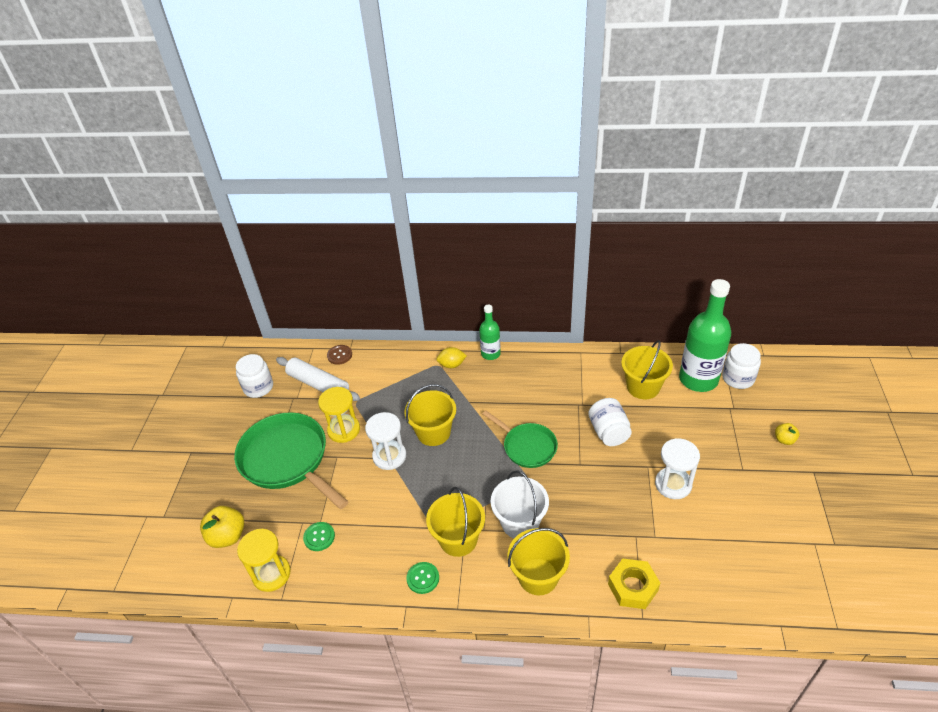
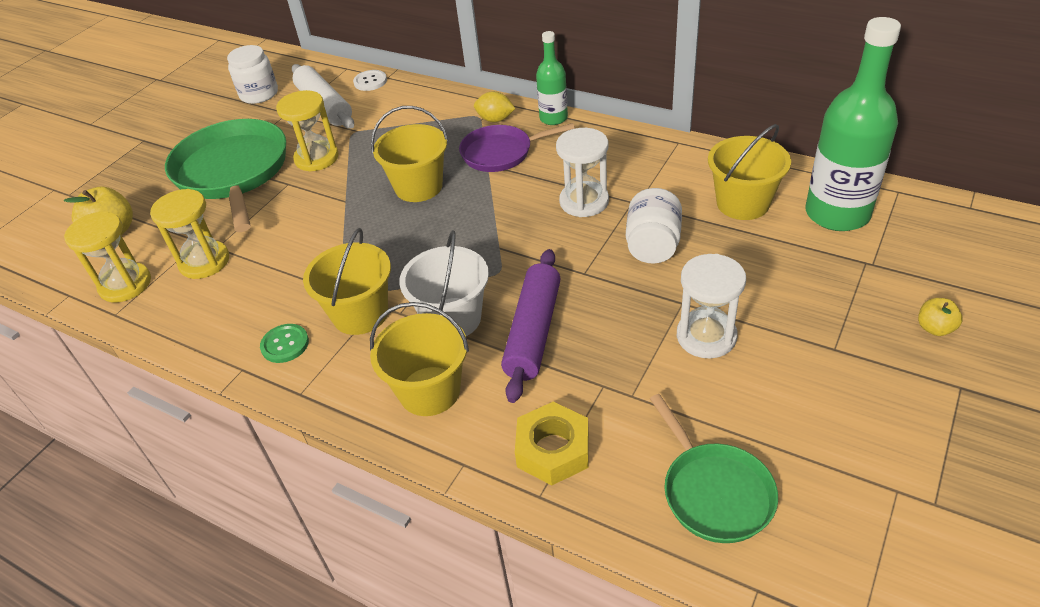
camera: 25 degrees right, 0 degrees up
(319, 537) = (204, 262): green button -> yellow hourglass
(339, 355) = (370, 81): brown button -> white button
(389, 456) = (347, 199): white hourglass -> white hourglass (584, 201)
(472, 390) = (501, 153): none -> purple pan
(527, 447) = (526, 233): green pan -> green pan (714, 492)
(575, 514) = (533, 332): none -> purple rolling pin
(738, 378) = (905, 227): white jar -> none

